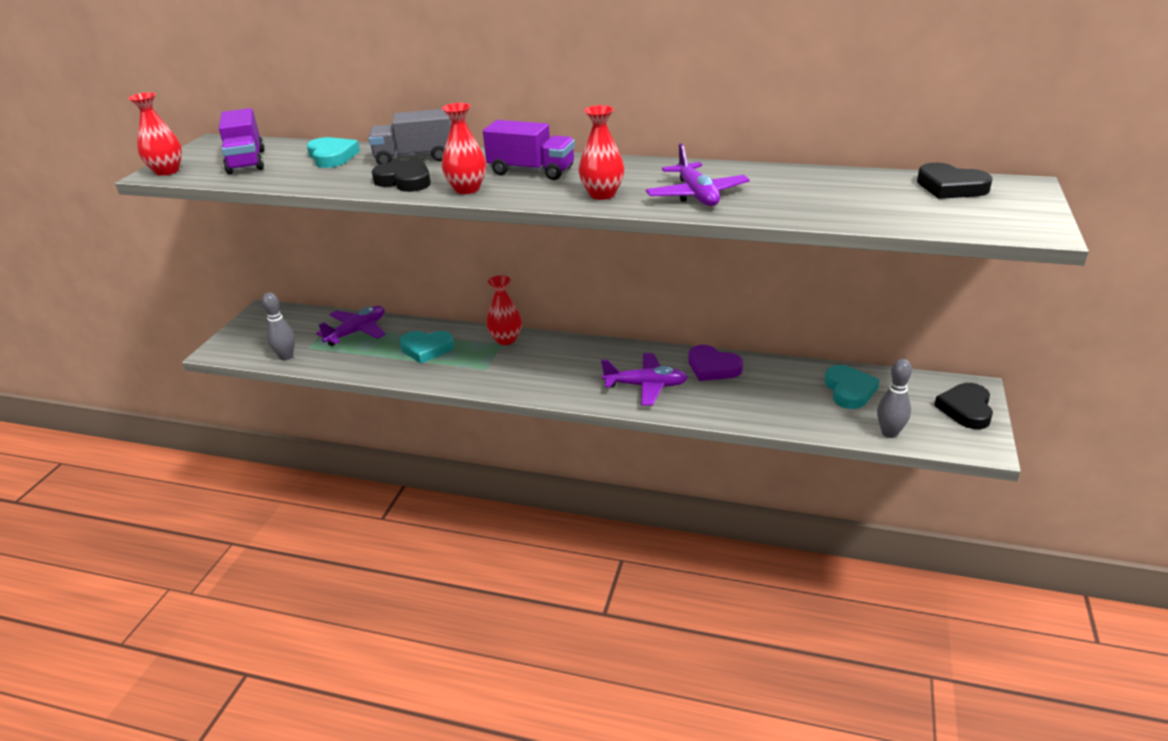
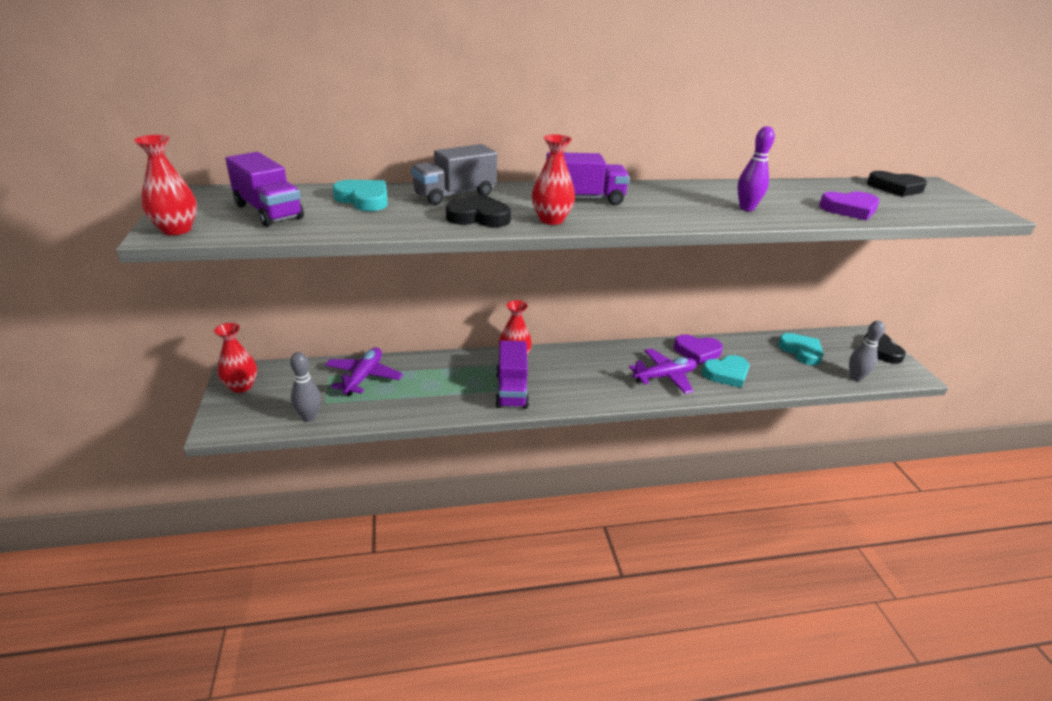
camera: 30 degrees left, 0 degrees up
(426, 349) = (449, 381): turquoise heart -> turquoise heart (726, 374)
(474, 368) = (511, 390): none -> purple truck
(602, 194) = (675, 214): red vase -> red vase (241, 386)
(696, 195) = (746, 208): purple plane -> purple bowling pin
(828, 207) = (849, 209): none -> purple heart

